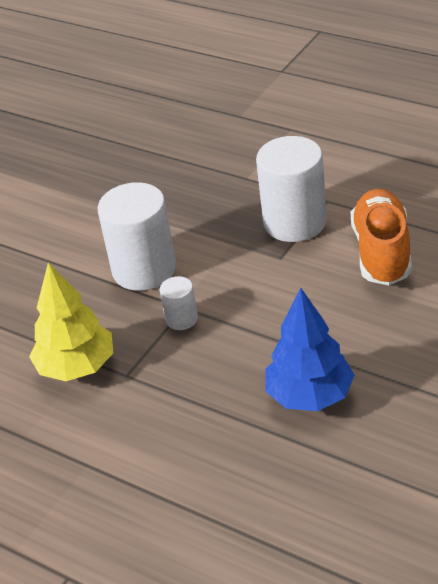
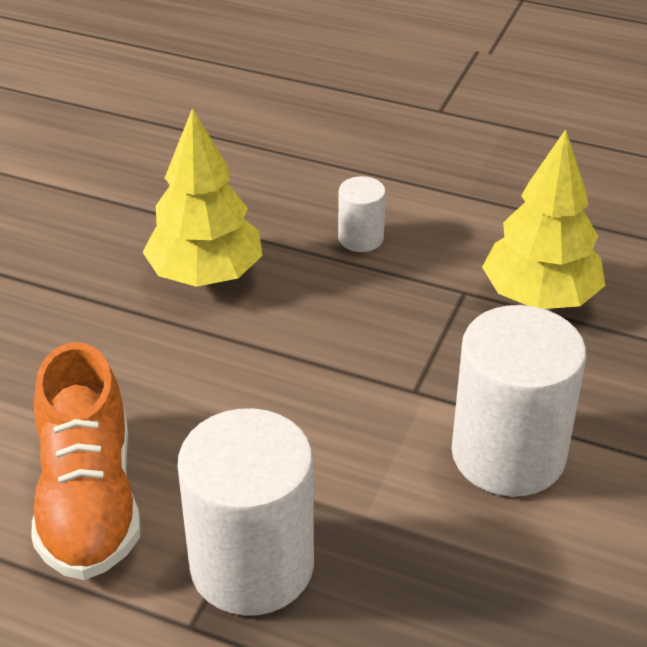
camera: 165 degrees right, 0 degrees up
(181, 319) = (412, 370): white cylinder -> white cylinder (360, 238)
(310, 396) = (205, 275): blue tree -> yellow tree

